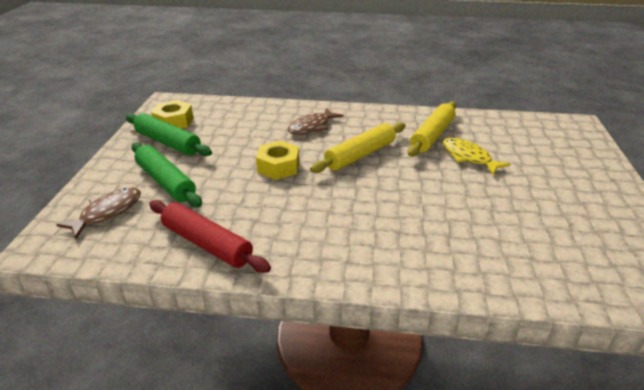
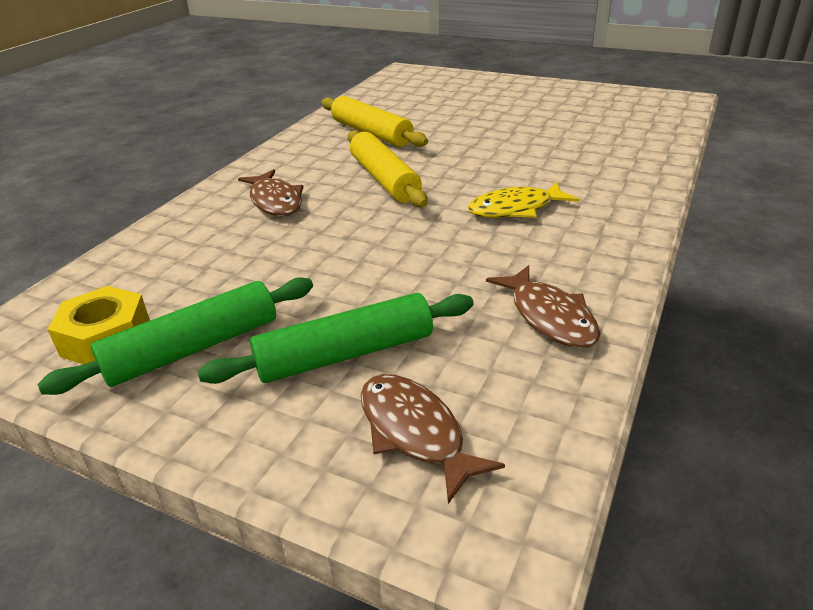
camera: 70 degrees left, 0 degrees up
(207, 244) = (549, 317): red rolling pin -> brown fish
(278, 167) = (372, 240): yellow nut -> none
(468, 157) = (434, 125): yellow fish -> yellow fish (515, 209)

